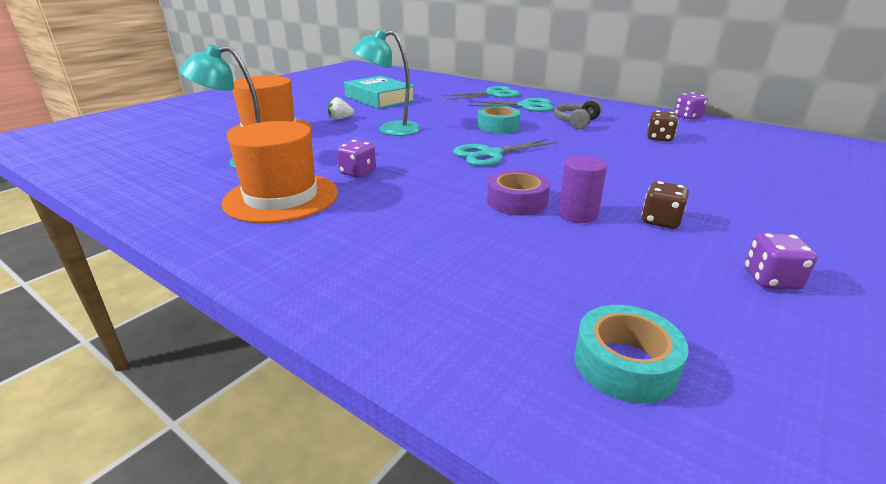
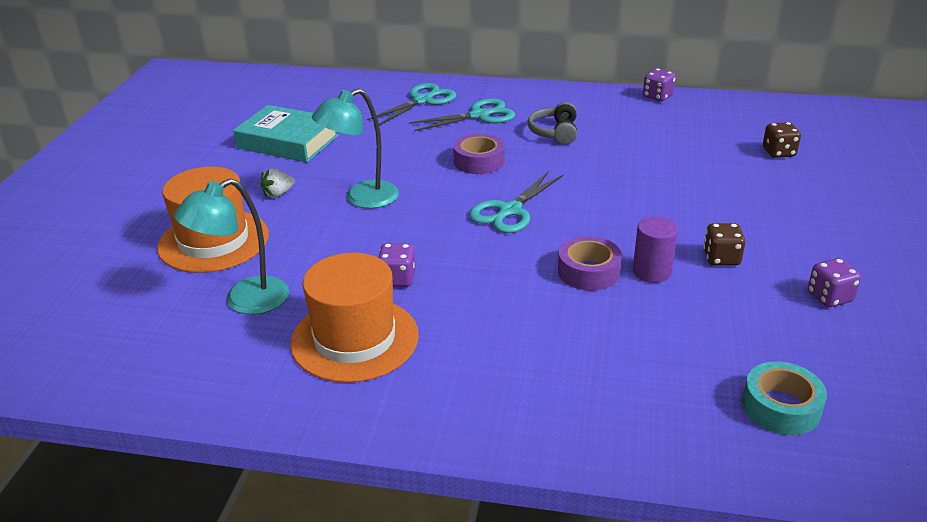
camera: 25 degrees left, 5 degrees up
(498, 126) = (479, 161): turquoise tape -> purple tape
(659, 138) = (652, 140): brown dice -> brown dice (778, 152)

